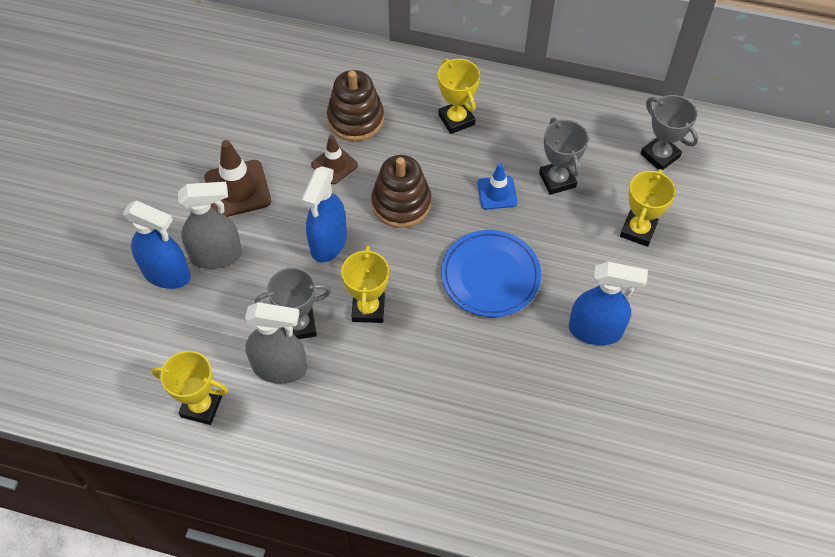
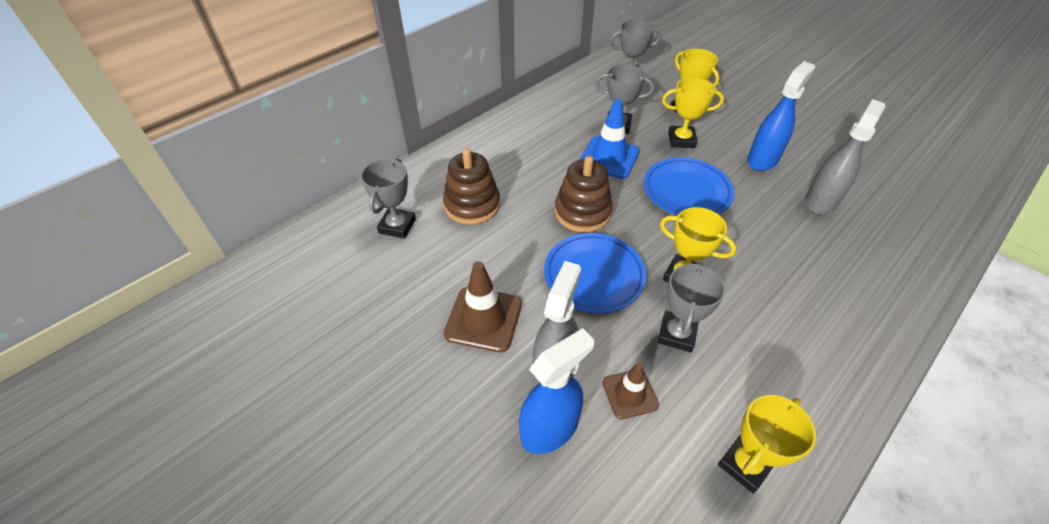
camera: 60 degrees left, 10 degrees down
(280, 368) = (721, 370): grey spray bottle -> grey spray bottle (821, 201)
(297, 83) = (397, 226): none -> grey trophy
(328, 243) = (594, 275): blue spray bottle -> blue plate
(334, 165) = (510, 237): brown traffic cone -> brown traffic cone (630, 394)
(456, 120) = (522, 150): yellow trophy -> yellow trophy (681, 140)
(497, 193) = (609, 158): blue traffic cone -> blue traffic cone, size x1.60

